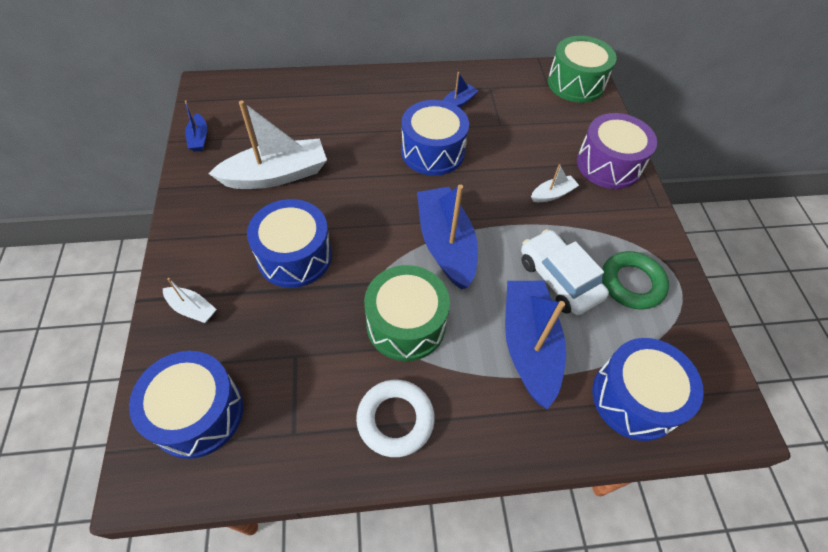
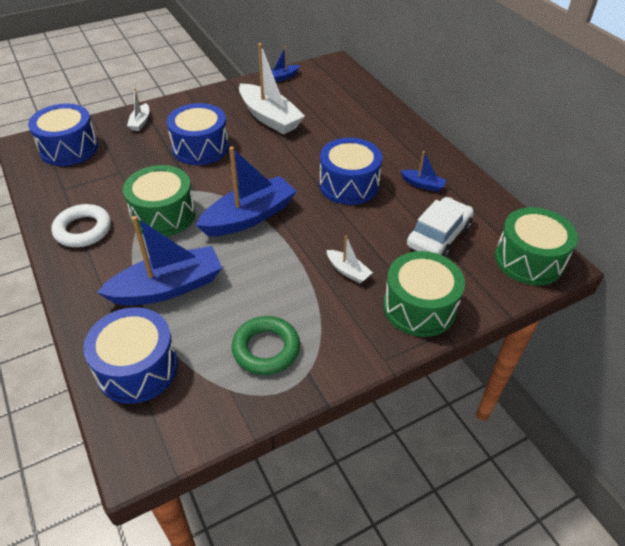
camera: 70 degrees right, 10 degrees down
(559, 279) = (246, 294): white car -> white car (438, 236)
(608, 164) = (419, 307): purple drum -> green drum

